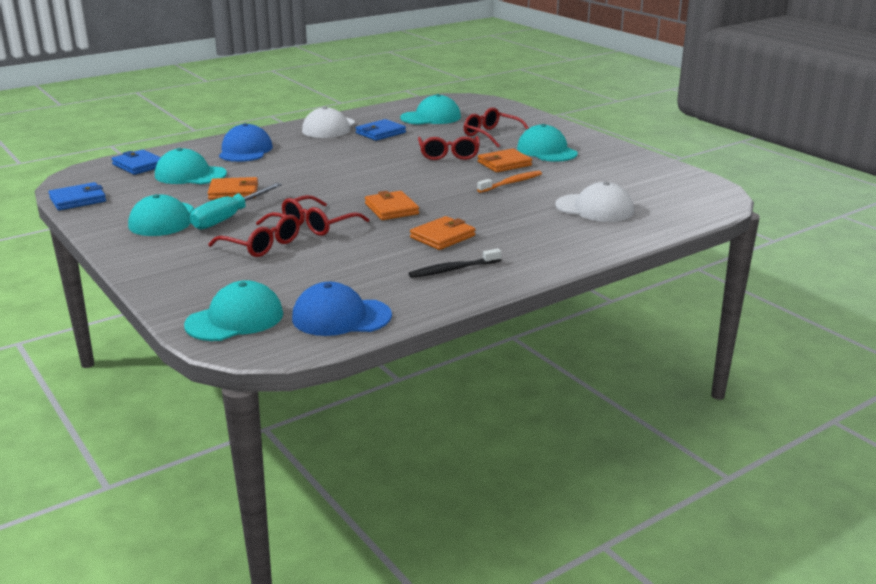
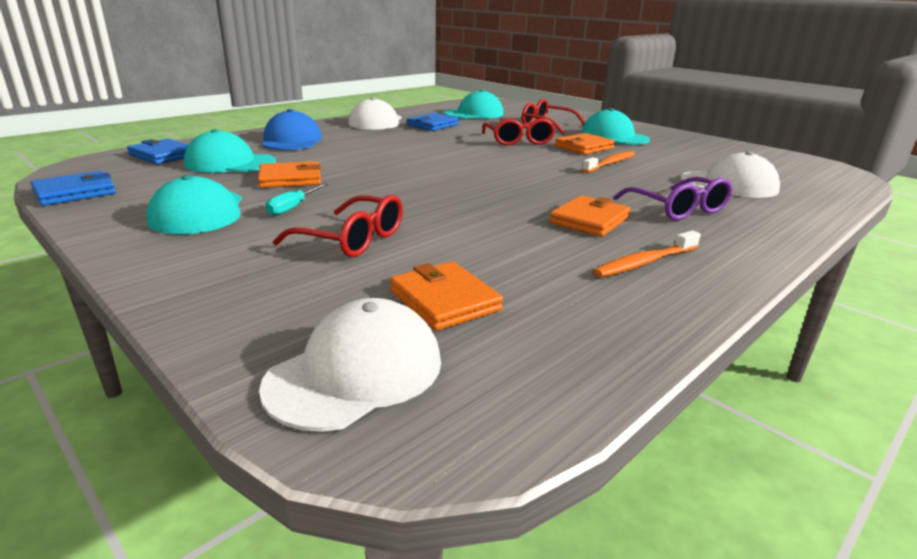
camera: 10 degrees left, 0 degrees up
(229, 218) = (293, 207): turquoise screwdriver -> turquoise screwdriver, size x0.55
(235, 319) = (356, 372): turquoise cap -> white cap
(319, 224) = (419, 211): red glasses -> none
(341, 317) = (543, 353): blue cap -> none
(391, 209) = (499, 191): orange wallet -> orange wallet (444, 300)
(453, 269) = (645, 262): black toothbrush -> orange toothbrush
(523, 229) = (677, 209): none -> purple glasses

